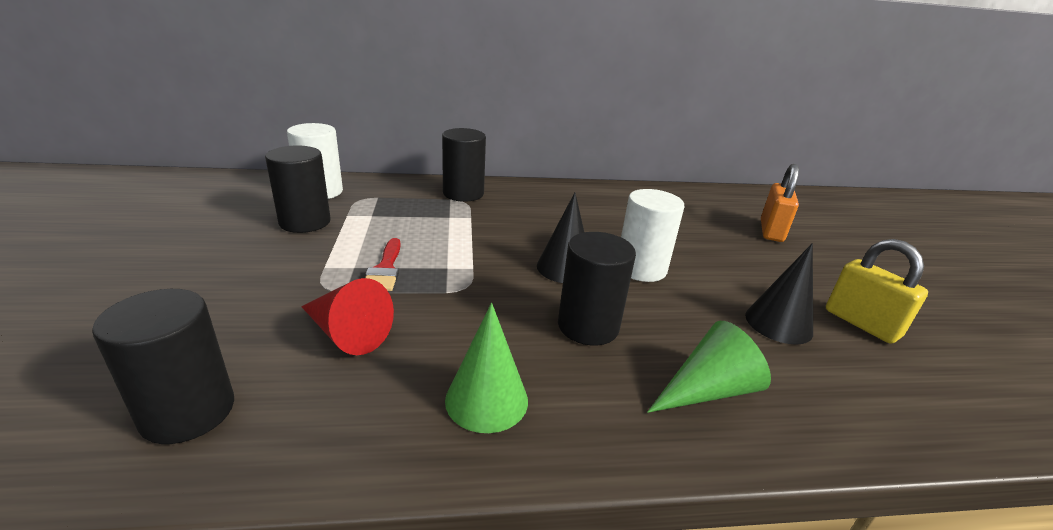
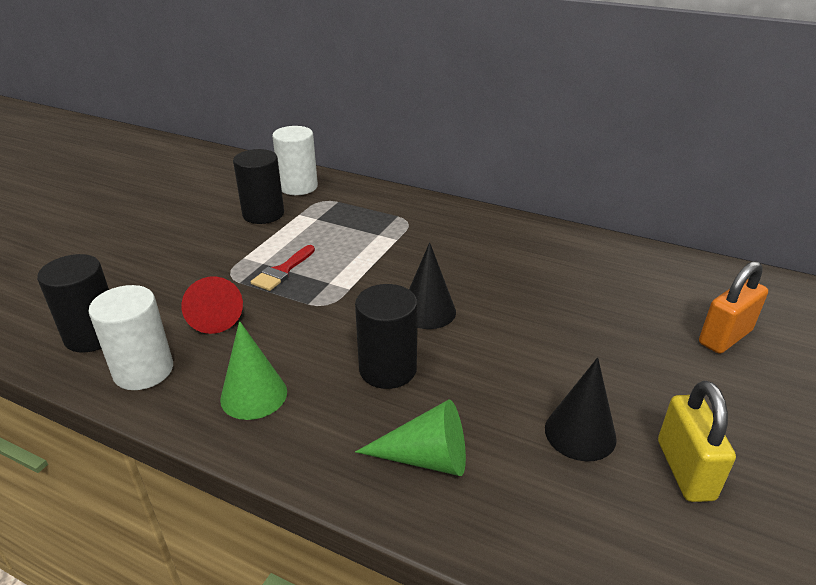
camera: 35 degrees right, 5 degrees up
(463, 193) = (415, 212): black cylinder -> none
(641, 268) = (502, 333): white cylinder -> white cylinder (143, 370)

